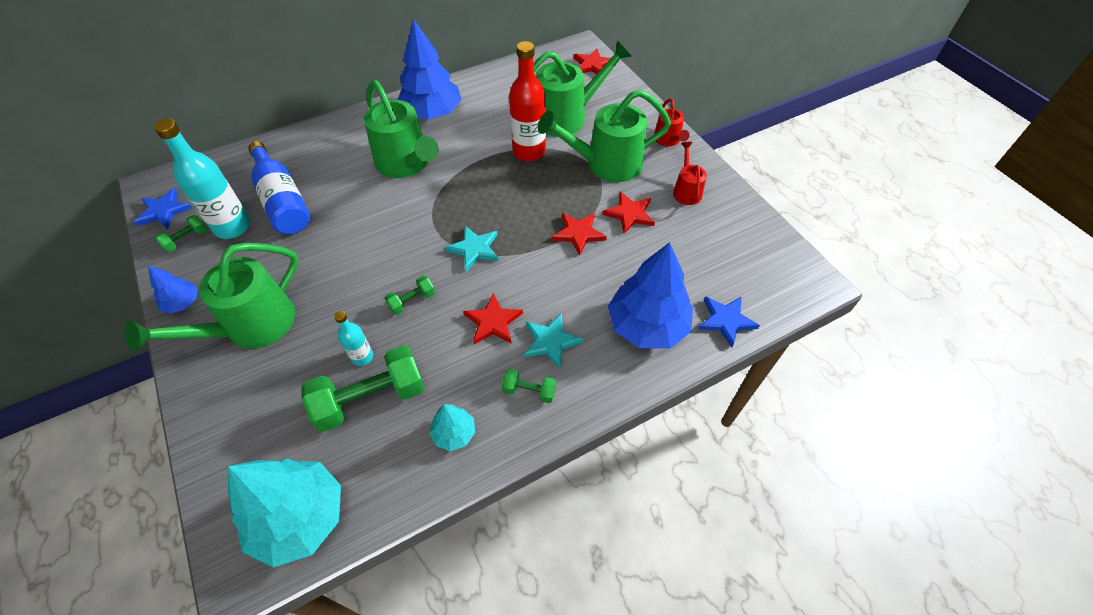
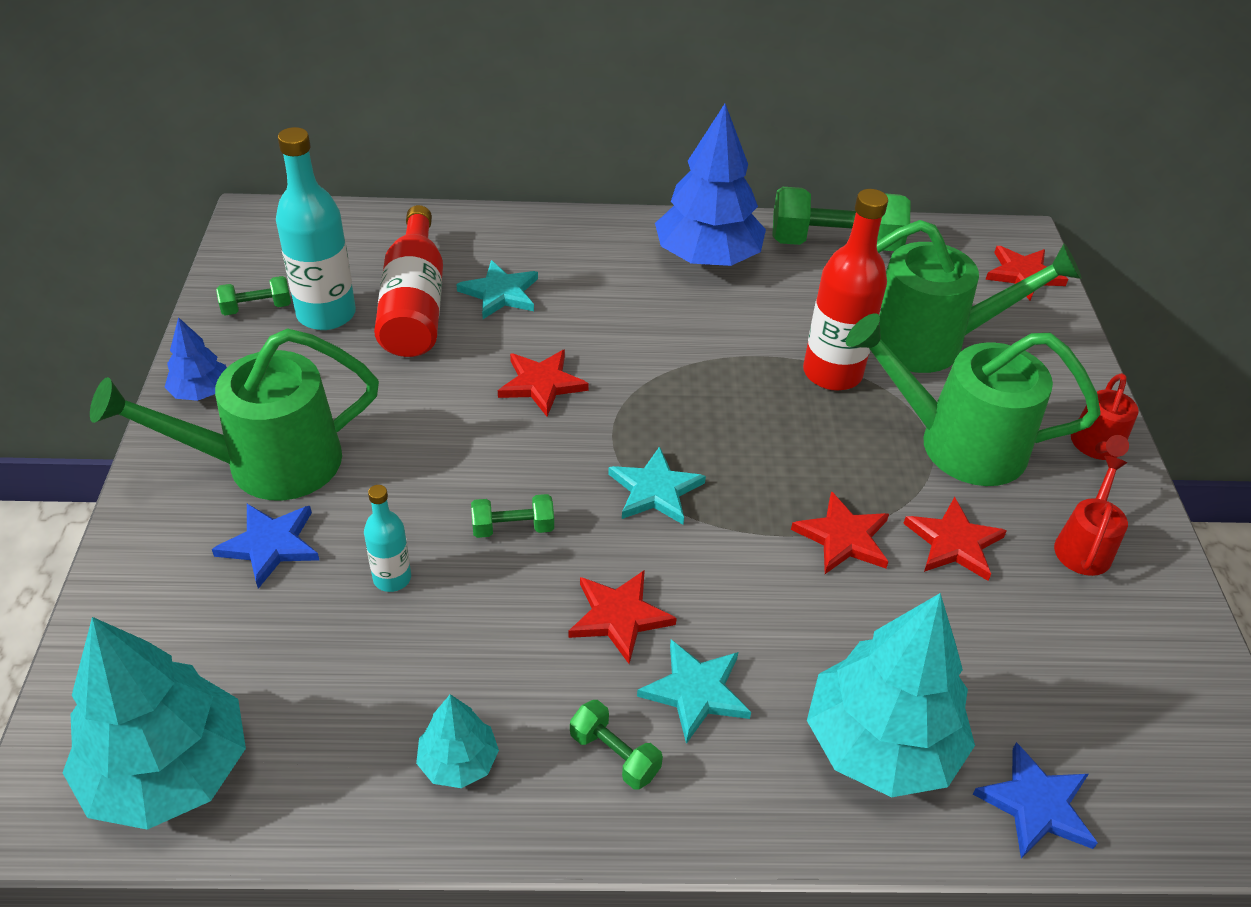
camera: 25 degrees right, 10 degrees down
(164, 211) = (251, 258): blue star -> blue star (270, 545)
(283, 201) = (414, 304): blue bottle -> red bottle
(329, 175) = (500, 293): none -> turquoise star
(371, 398) = (368, 646): green dumbbell -> green dumbbell (834, 244)
(382, 217) = (541, 384): none -> red star
(406, 164) = (623, 319): green watering can -> none
(647, 325) = (880, 744): blue tree -> turquoise tree

